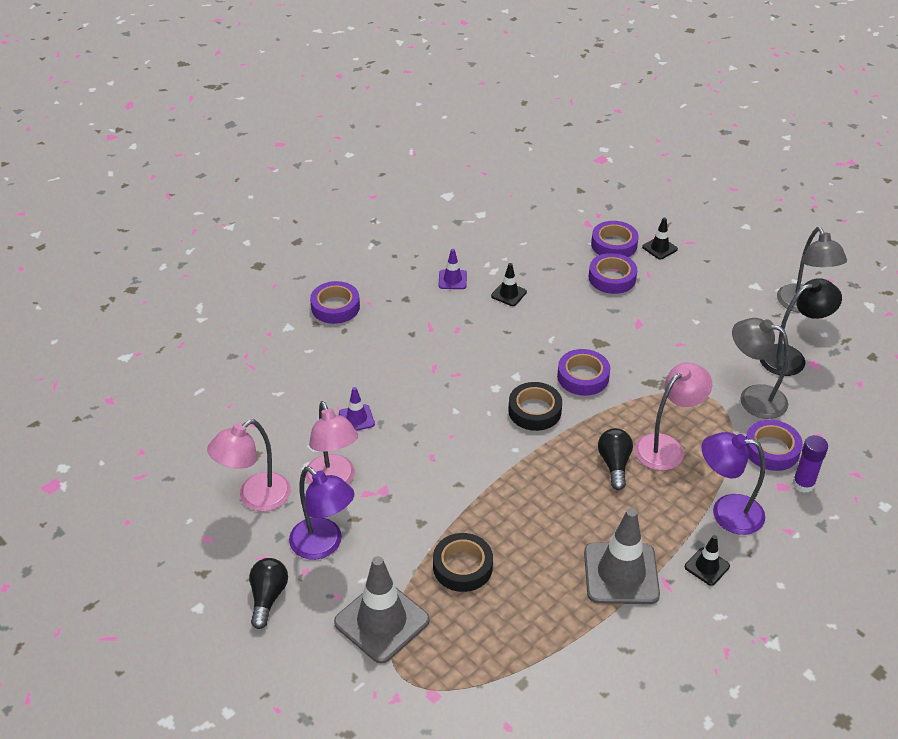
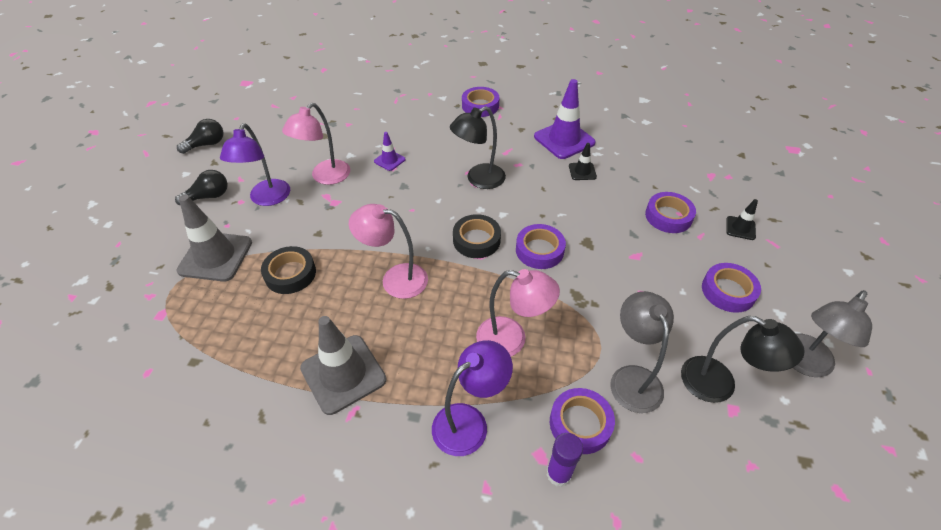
camera: 55 degrees right, 5 degrees up
(255, 498) = (287, 153): pink lamp -> pink lamp (395, 279)
(452, 280) = (564, 140): purple traffic cone -> purple traffic cone, size x2.02
(452, 367) = (478, 179): none -> black lamp
(614, 244) = (707, 200): purple tape -> purple tape (728, 291)
(614, 464) = (461, 313): black light bulb -> black light bulb (207, 144)
(707, 566) = (392, 435): black traffic cone -> none
(726, 512) = (469, 422): purple lamp -> purple lamp turned 75 degrees clockwise

